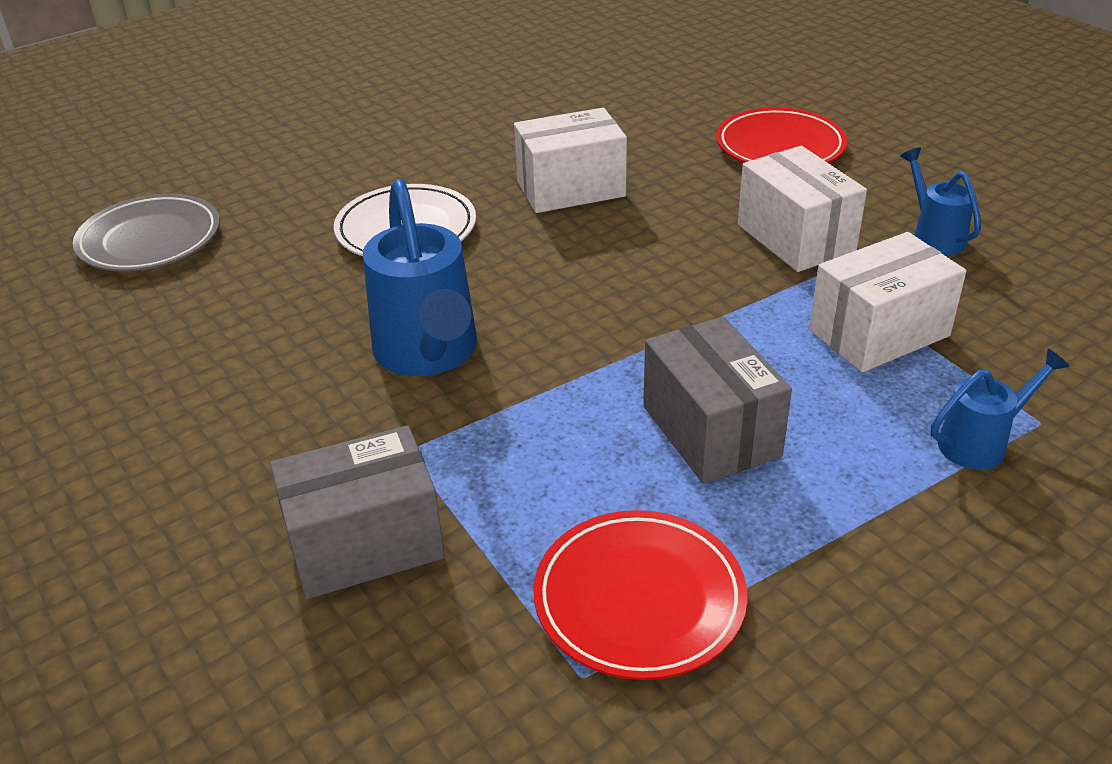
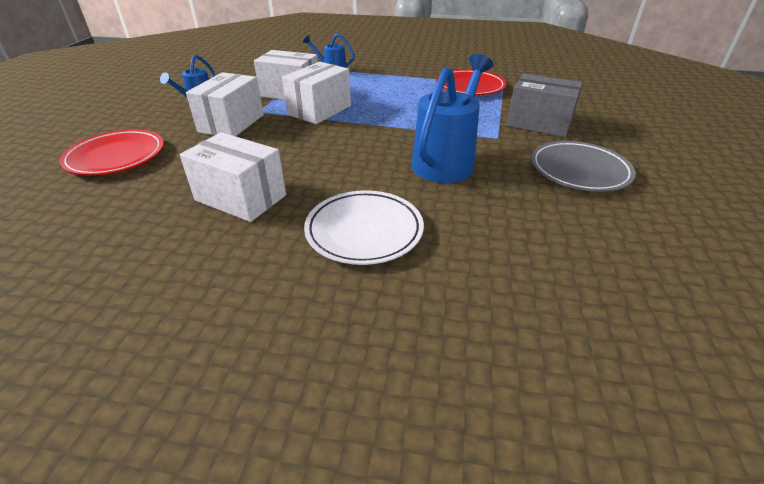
camera: 135 degrees left, 0 degrees up
(150, 240) = (563, 358): grey plate -> grey plate (579, 170)
(711, 431) = (390, 99): grey box -> none
(753, 329) = (319, 110): none -> white box

